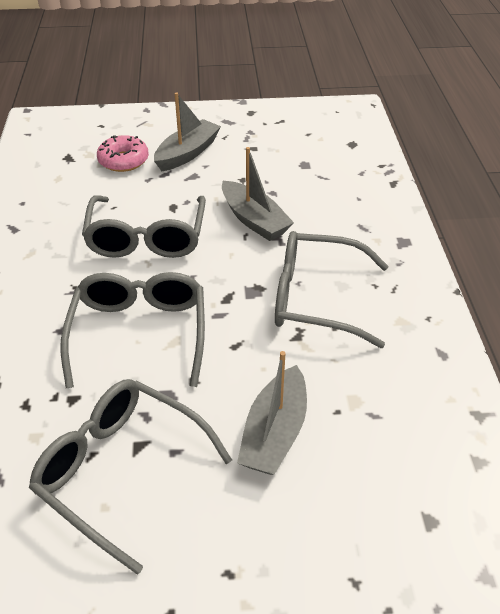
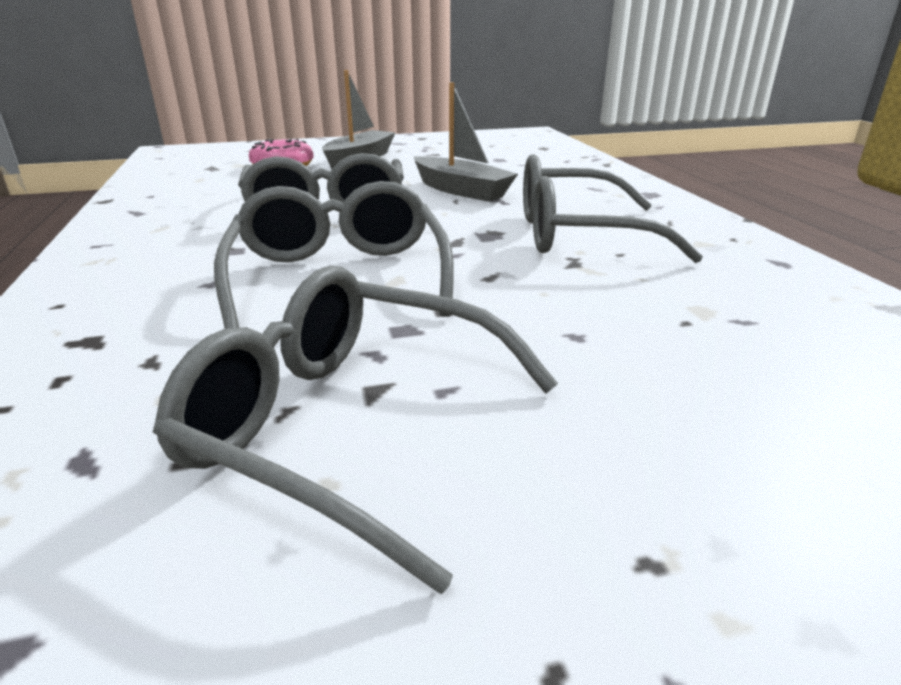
camera: 10 degrees left, 15 degrees down
(274, 432) = (605, 351): grey boat -> none

